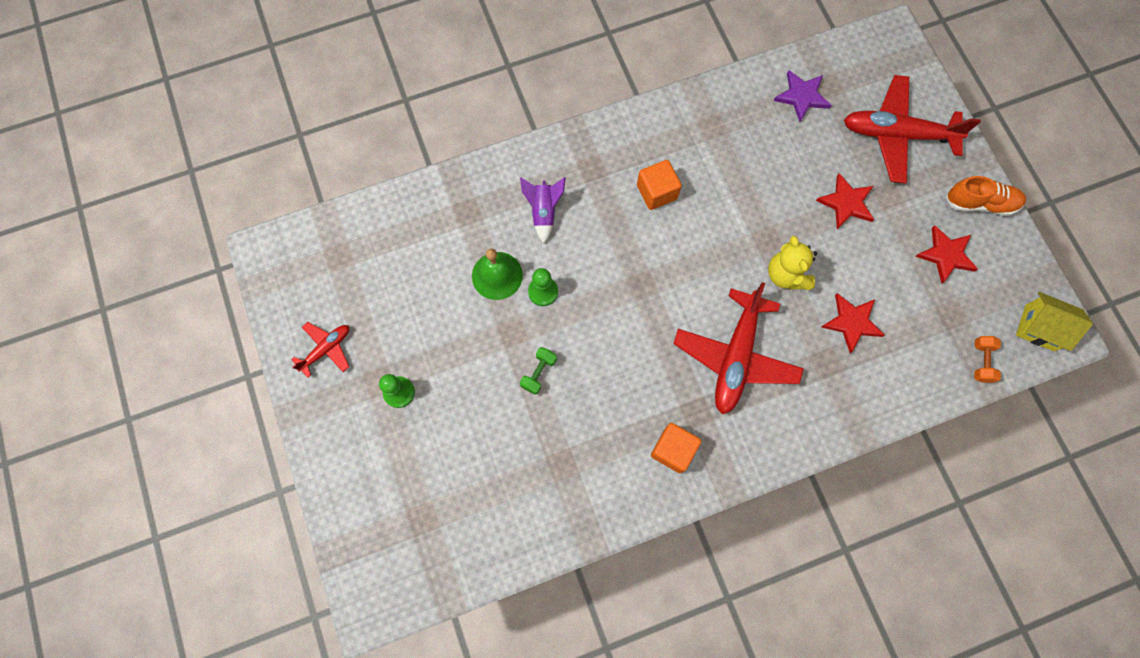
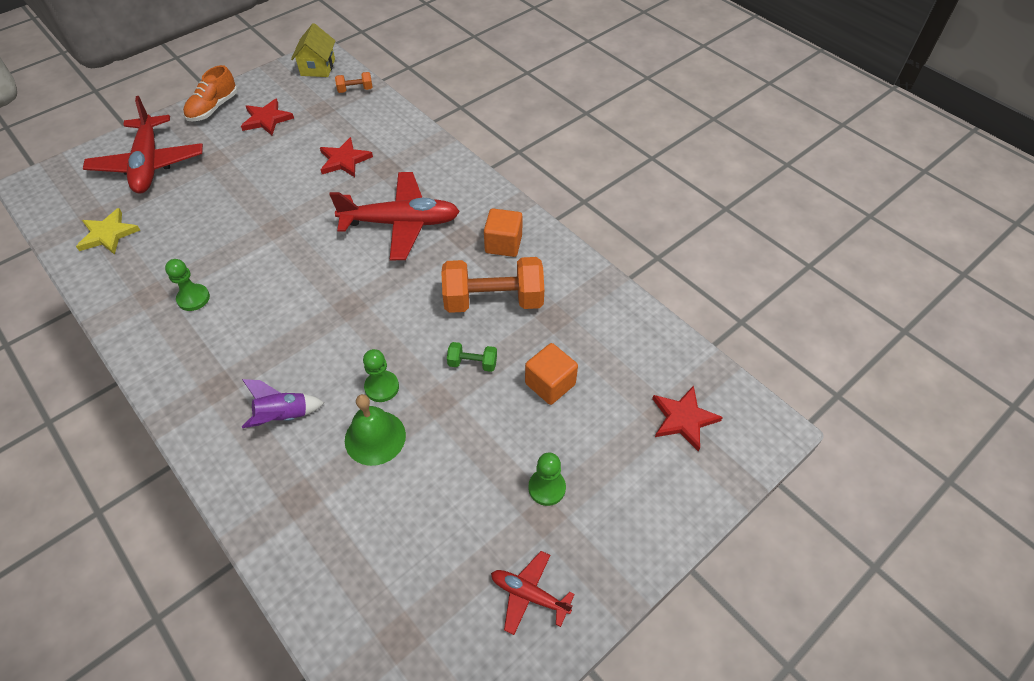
camera: 110 degrees left, 20 degrees down
(602, 415) = (493, 301): none -> orange dumbbell
(656, 192) = (239, 321): orange cube -> orange cube (550, 384)
(696, 159) = (193, 298): none -> green pawn
(786, 275) = (310, 207): yellow teddy bear -> none
(802, 96) = (108, 234): purple star -> yellow star
(846, 203) = (227, 183): red star -> red star (683, 419)
(980, 203) = (213, 108): orange shoe -> orange shoe turned 135 degrees counterclockwise

